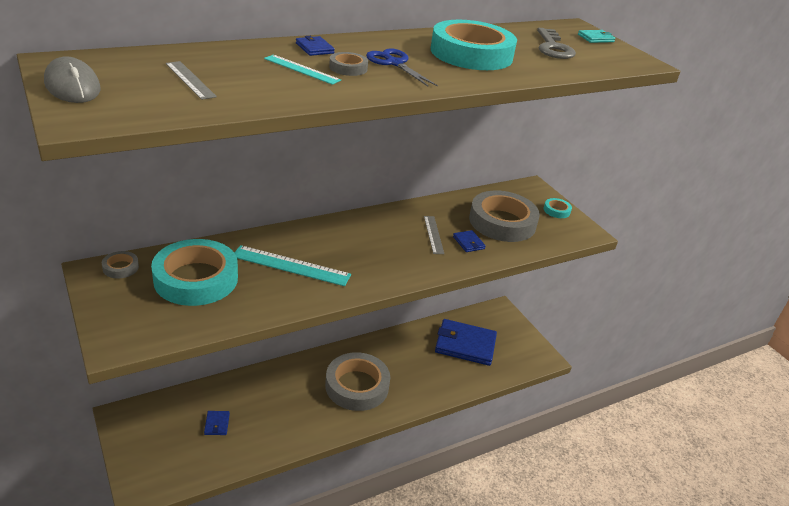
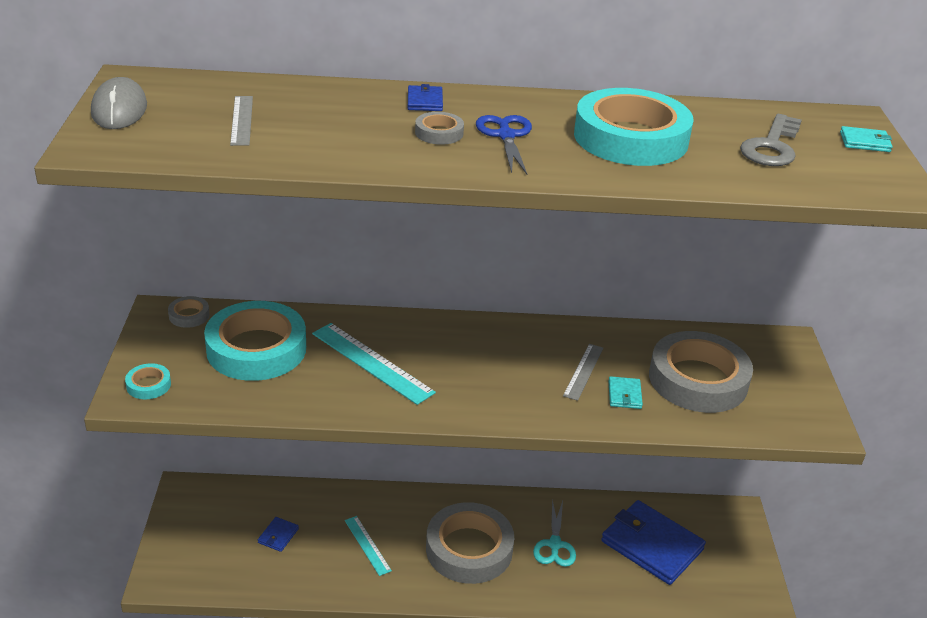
camera: 30 degrees right, 0 degrees up
(301, 69) = (379, 126): turquoise ruler -> turquoise ruler (367, 545)
(408, 364) = (555, 545): none -> turquoise scissors
(468, 243) = (624, 395): blue wallet -> turquoise wallet
(556, 210) = (798, 385): turquoise tape -> turquoise tape (148, 385)

